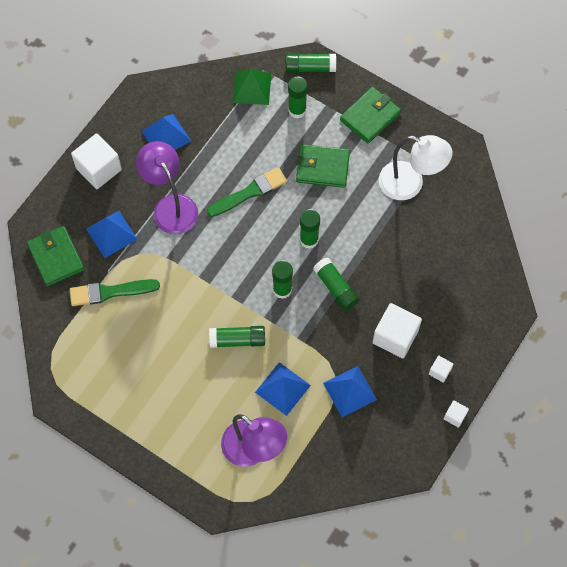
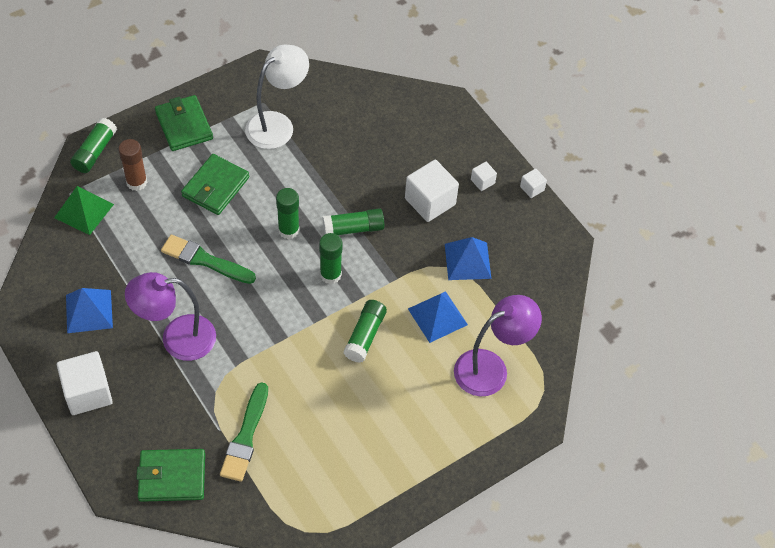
camera: 70 degrees left, 10 degrees down
(111, 234) = (176, 409): blue pyramid -> none
(250, 192) = (205, 260): green brush -> green brush turned 60 degrees counterclockwise
(297, 110) = (136, 182): green glue stick -> brown glue stick

